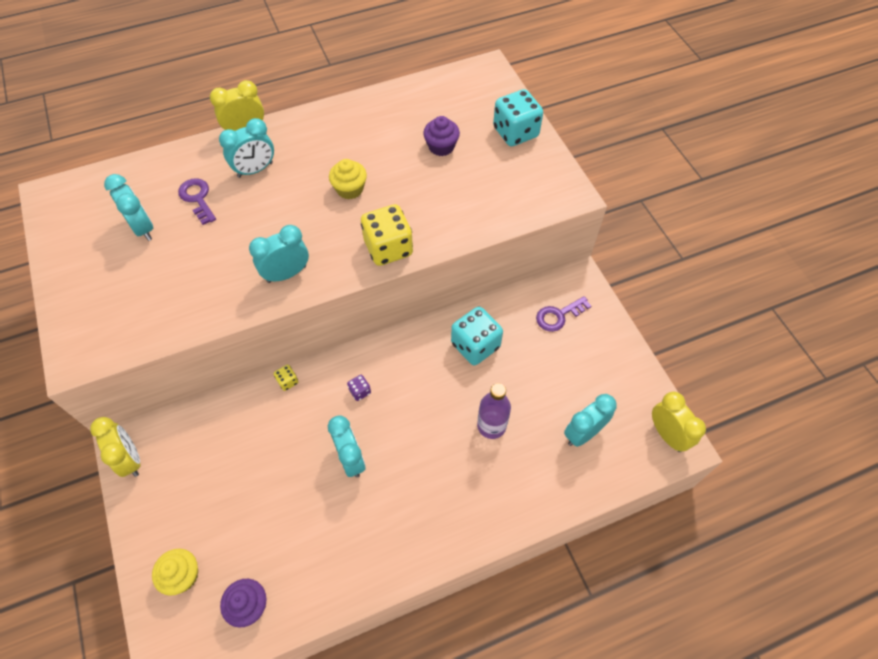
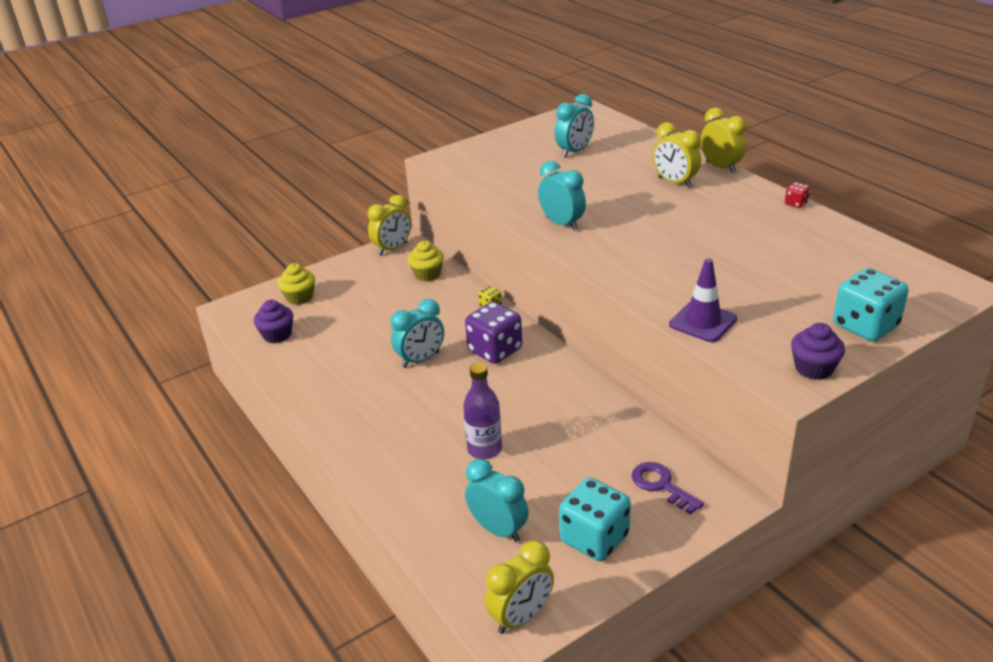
camera: 80 degrees right, 25 degrees down
(197, 198) = (621, 165): purple key -> none
(255, 170) = (675, 183): turquoise clock -> yellow clock
(334, 106) = (796, 203): none -> red dice
(350, 189) = (687, 234): yellow cupcake -> yellow cupcake (427, 274)
(360, 391) = (495, 350): purple dice -> purple dice, size x2.24
(388, 248) = (624, 270): yellow dice -> none
(441, 147) = (793, 277): purple cupcake -> purple cupcake (813, 368)
(475, 345) = (584, 420): turquoise dice -> turquoise dice (594, 538)
(481, 219) = (703, 322): none -> purple traffic cone

